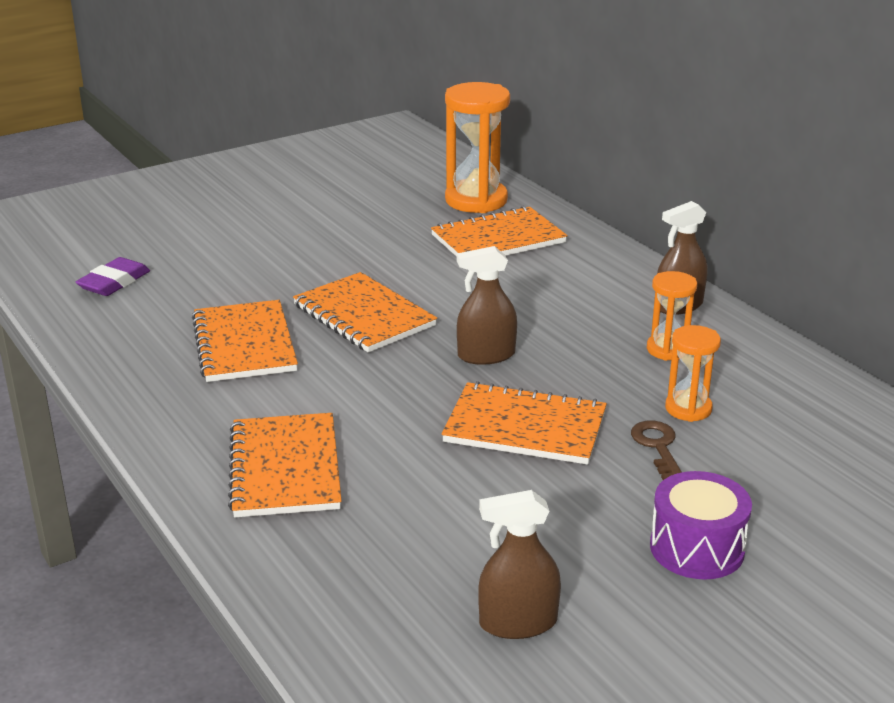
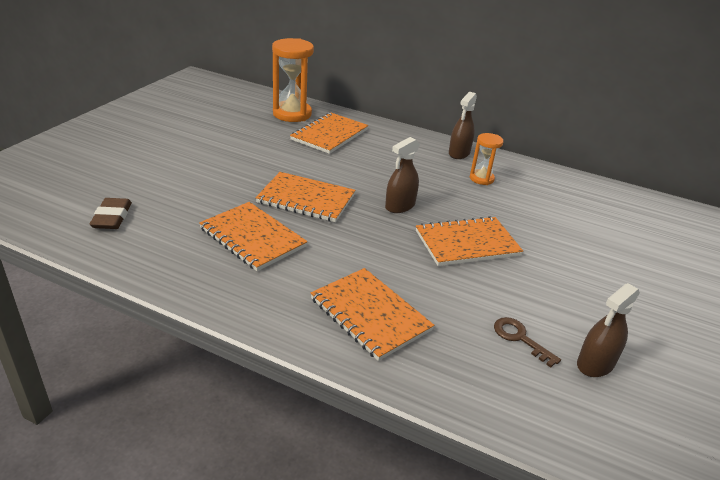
camera: 35 degrees left, 5 degrees up
(114, 282) = (112, 217): purple eraser -> brown eraser
(657, 447) = (538, 234): brown key -> brown key (520, 338)
(688, 409) = (526, 209): orange hourglass -> none
(697, 548) = (617, 285): purple drum -> none

